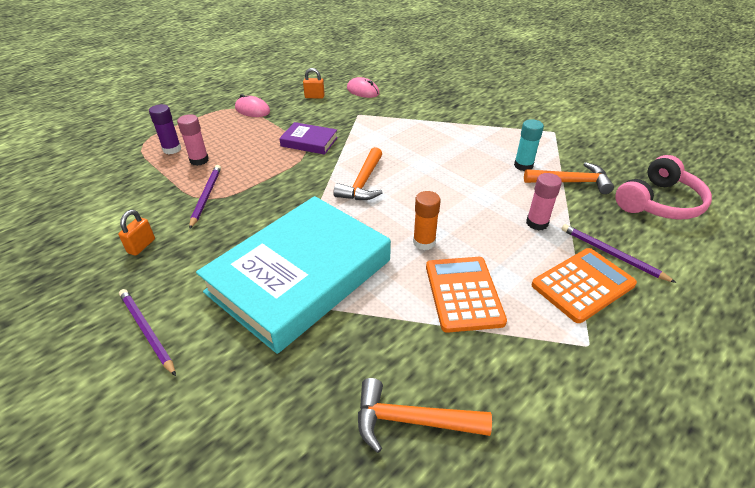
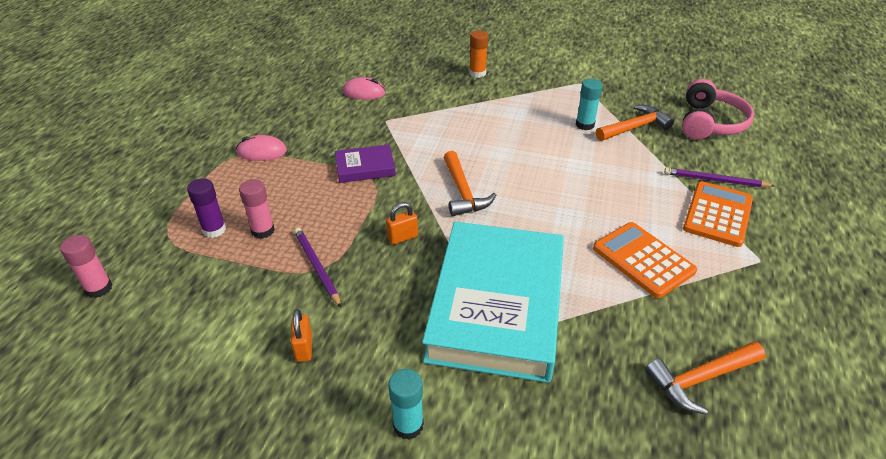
camera: 30 degrees left, 0 degrees up
(147, 331) = (408, 425): purple pencil -> turquoise glue stick
(314, 97) = (317, 114): orange padlock -> orange padlock (402, 237)
(424, 242) = (571, 228): orange glue stick -> orange glue stick (477, 73)
(537, 223) = (641, 175): pink glue stick -> pink glue stick (99, 288)

